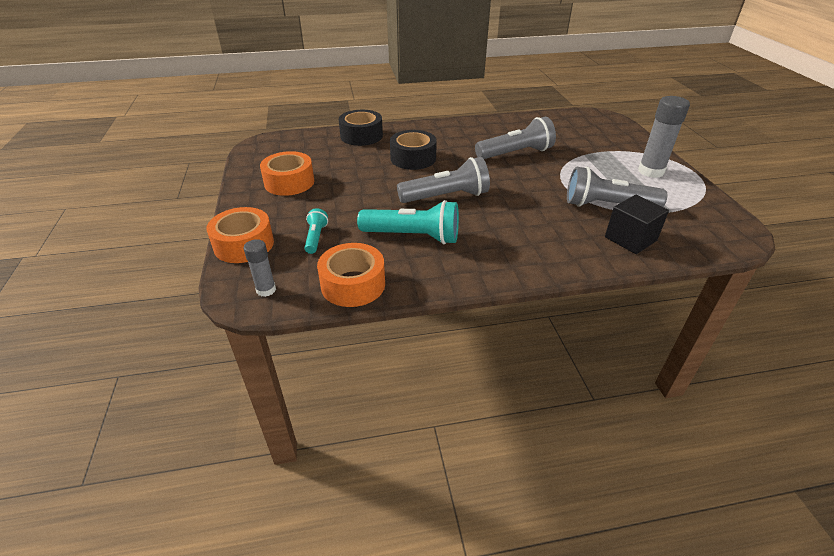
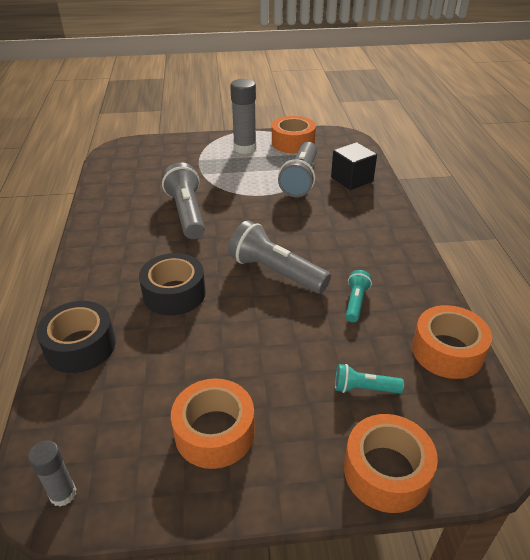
camera: 85 degrees left, 0 degrees up
(266, 290) = (475, 431): grey glue stick -> grey glue stick (63, 494)
(413, 236) = (356, 302): turquoise flashlight -> turquoise flashlight, size x0.52
(446, 197) = (275, 272): grey flashlight -> grey flashlight turned 45 degrees counterclockwise
(688, 199) = (293, 143): none -> orange tape

